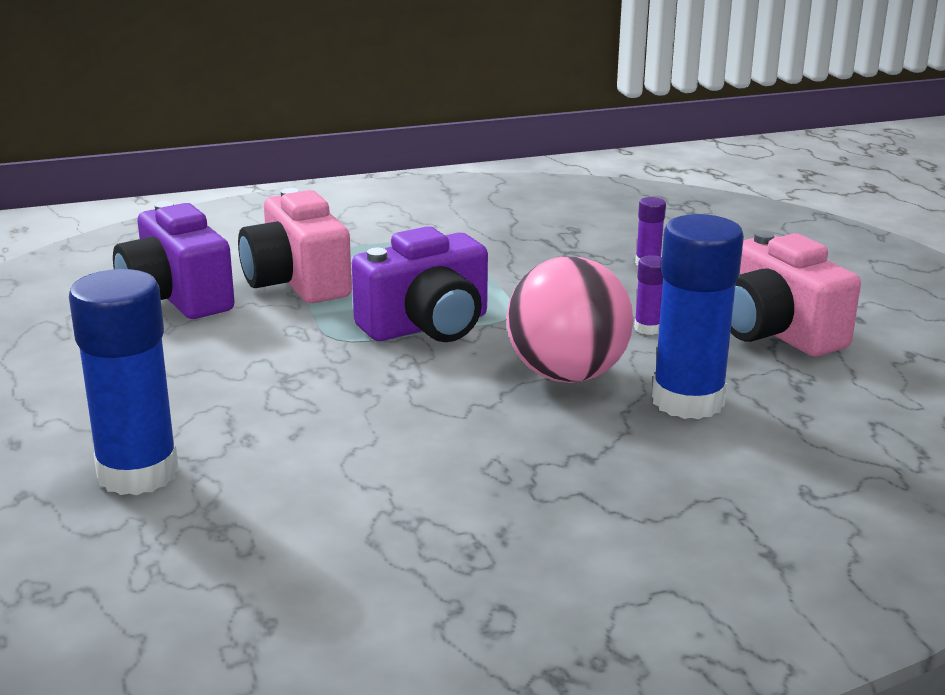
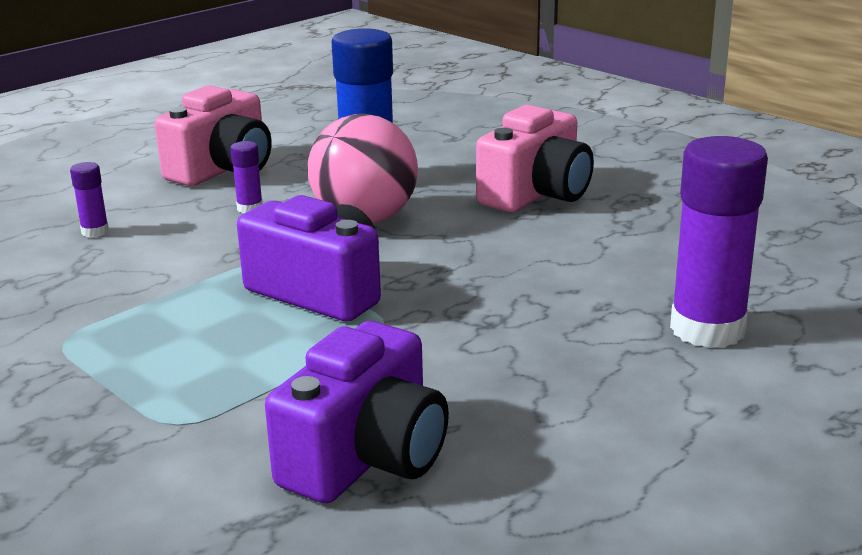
camera: 115 degrees left, 0 degrees up
(138, 473) = (707, 329): blue glue stick -> purple glue stick
(297, 282) = (260, 393): pink camera -> pink camera (536, 194)

